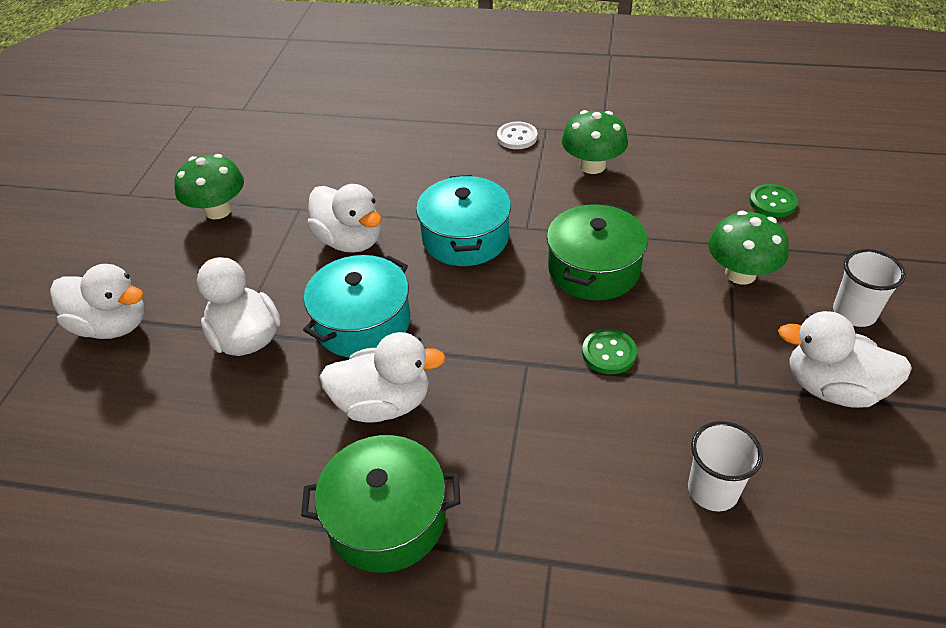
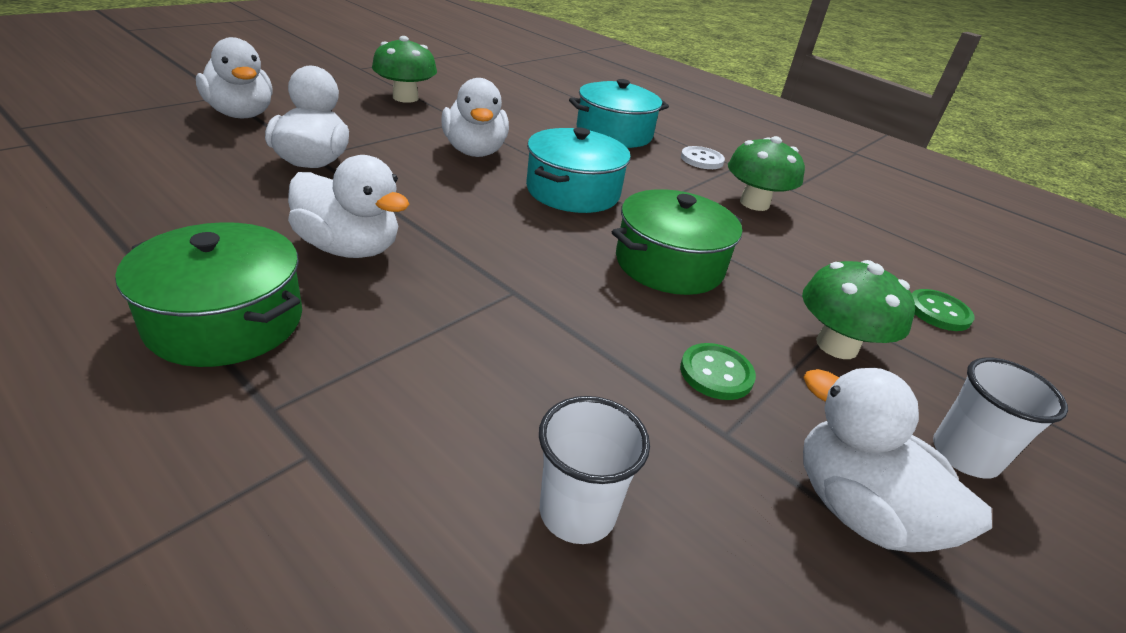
camera: 25 degrees right, 10 degrees down
(363, 323) = (411, 196): turquoise pot -> turquoise pot (614, 133)
(609, 353) = (606, 327): green button -> green button (716, 373)

